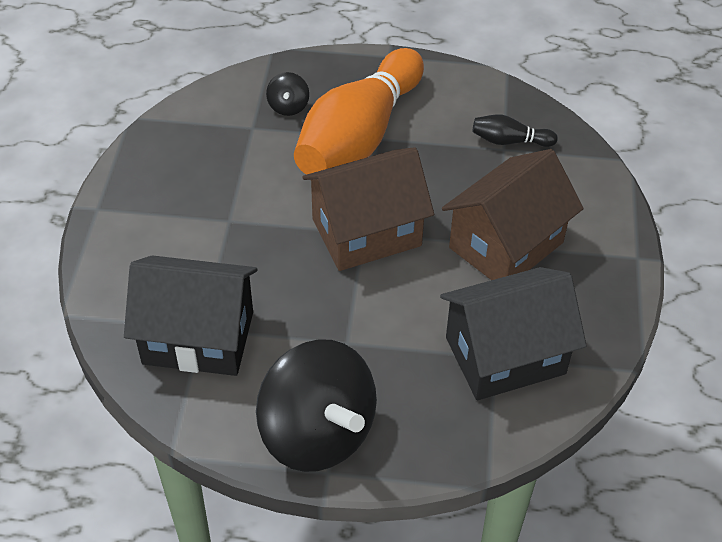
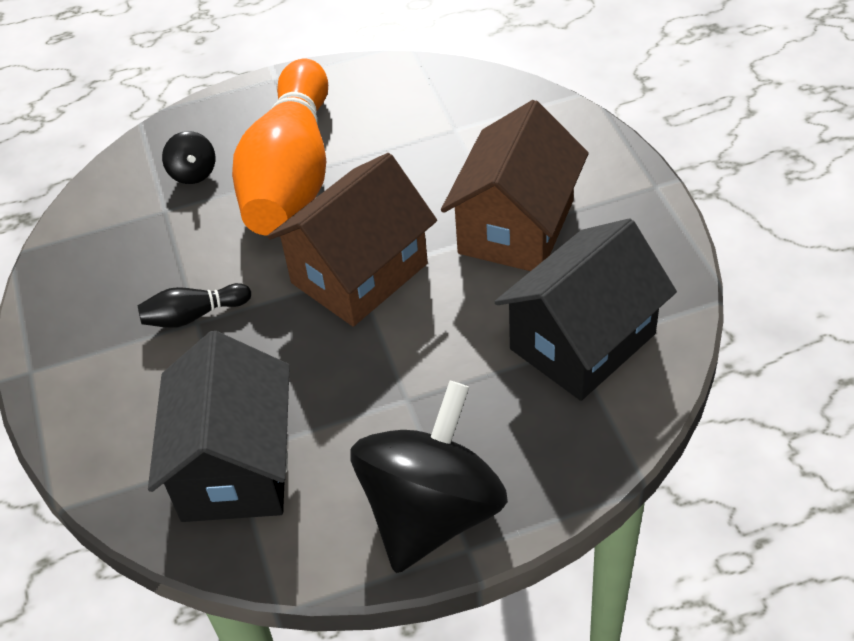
camera: 20 degrees left, 0 degrees up
(198, 337) = (235, 466): black house -> black house turned 75 degrees counterclockwise
(317, 433) = (431, 512): black spinning top -> black spinning top turned 90 degrees counterclockwise
(510, 141) = (457, 119): black bowling pin -> black bowling pin (194, 315)

